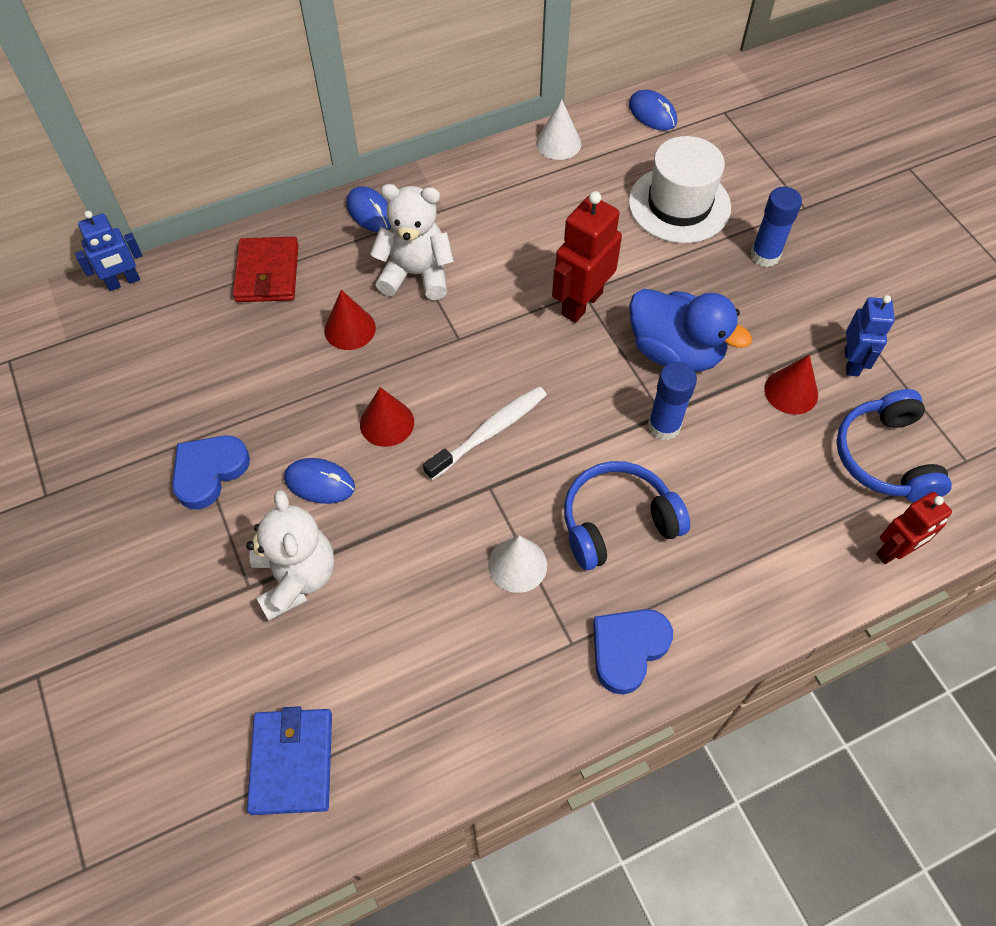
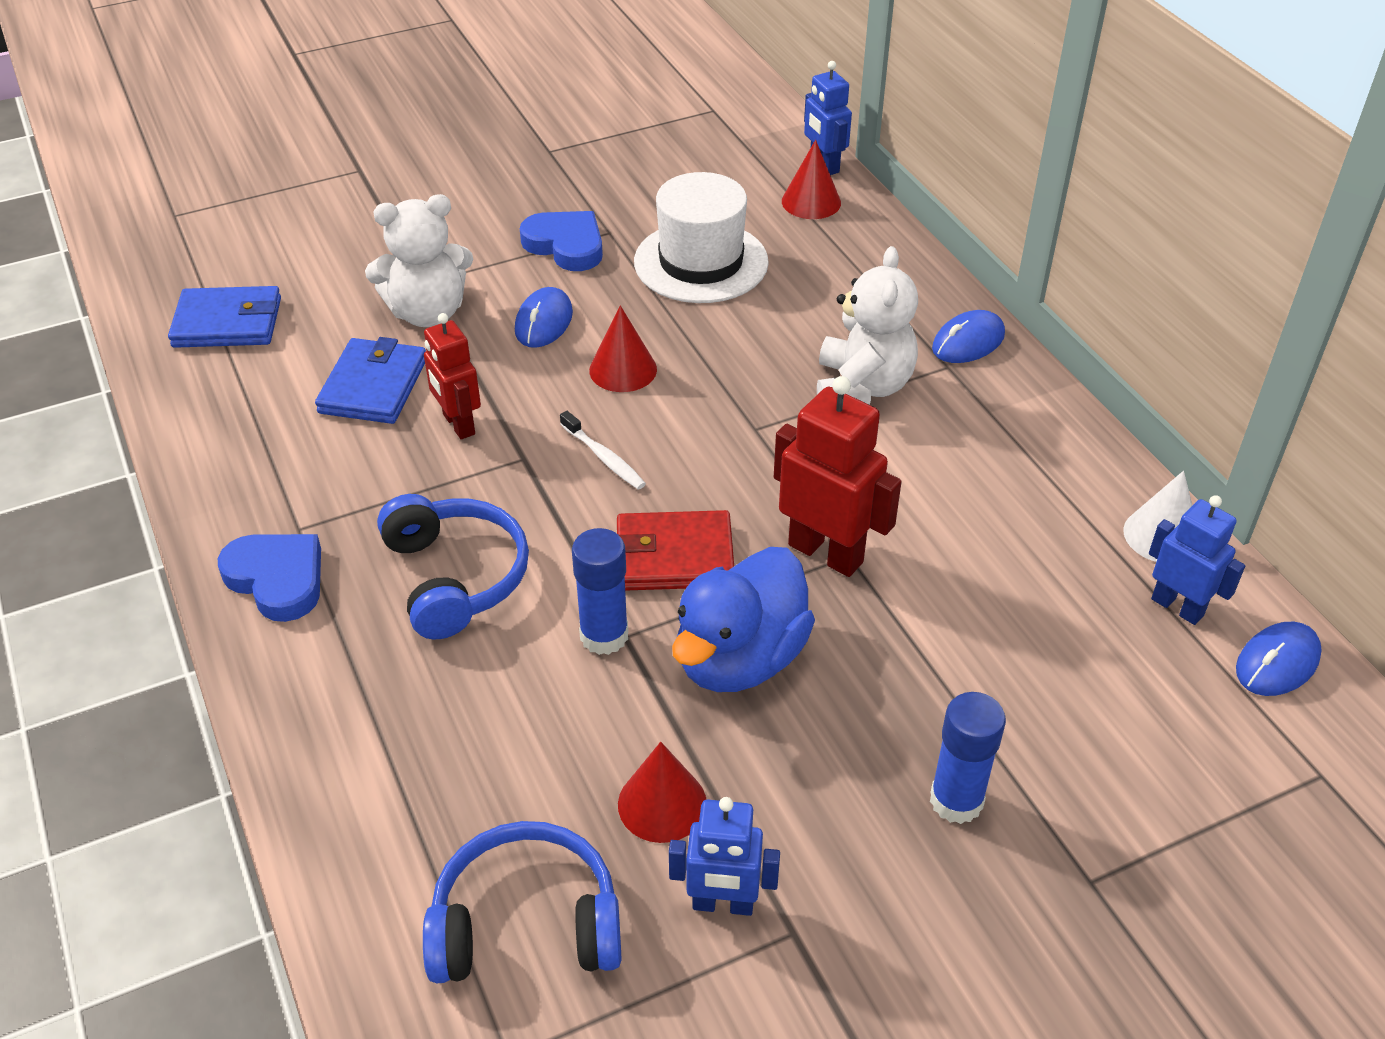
camera: 90 degrees right, 15 degrees down
(267, 273) = (849, 264): red wallet -> red wallet (674, 556)
(350, 329) = (766, 334): red cone -> red cone (811, 202)
(397, 610) = (373, 386): none -> blue wallet
(489, 432) = (604, 457): white toothbrush -> white toothbrush, size x0.63
(517, 565) = (411, 482): white cone -> none
(615, 145) = (1177, 607): none -> blue robot
(679, 204) = (1056, 686): white hat -> white hat (701, 262)
(894, 551) = (355, 906): red robot -> red robot (458, 424)

